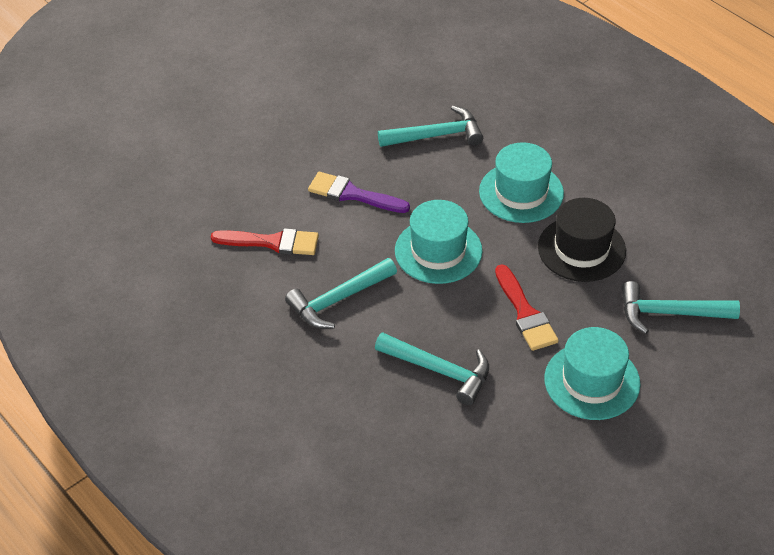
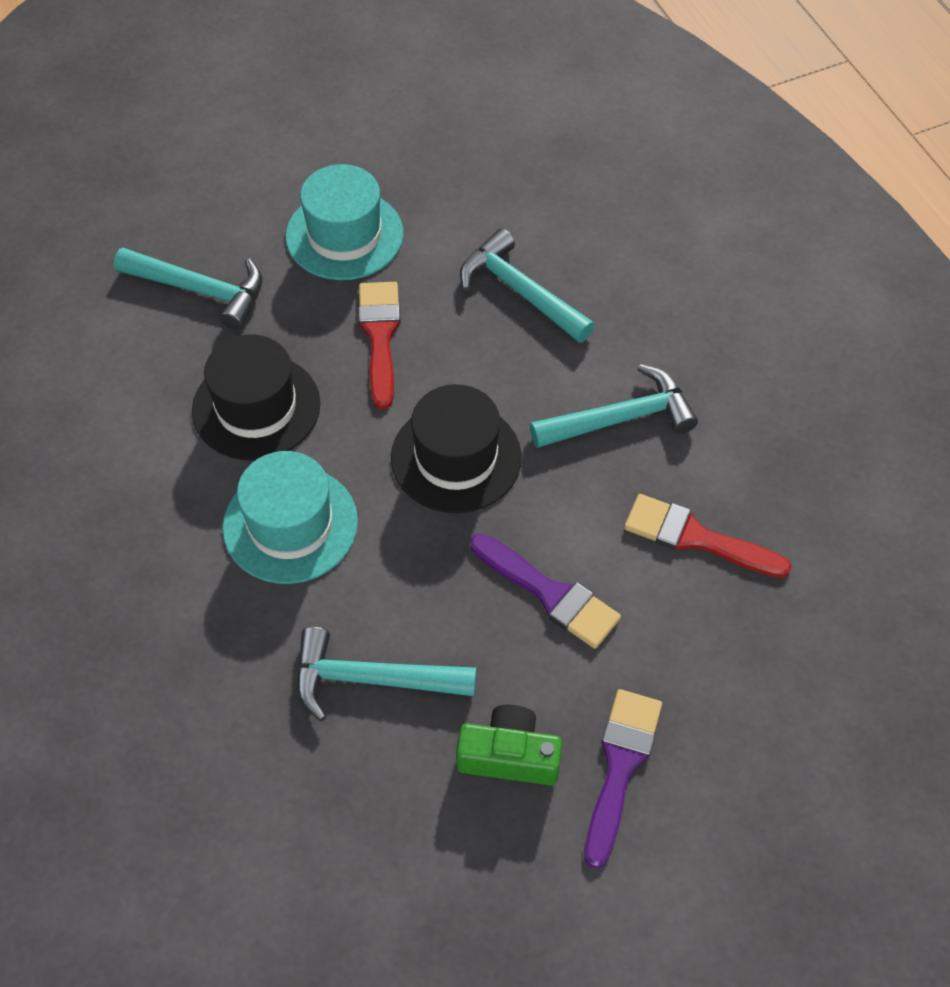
camera: 165 degrees left, 10 degrees up
(290, 131) = (620, 766): none -> purple brush
(350, 122) = (509, 756): none -> green camera
(438, 251) = (456, 457): turquoise hat -> black hat

